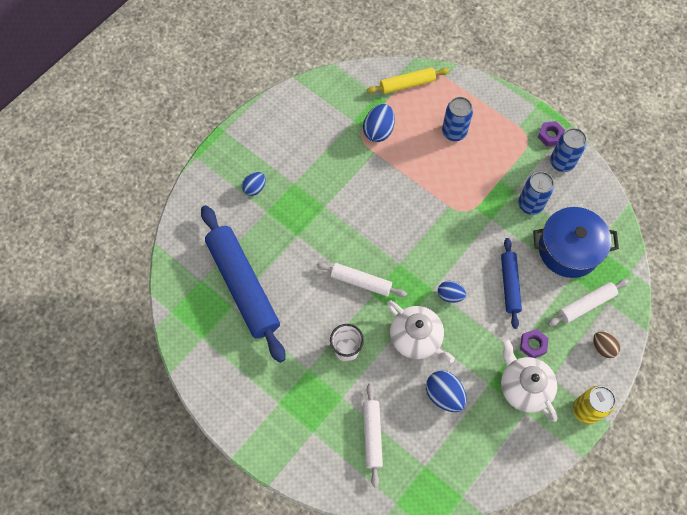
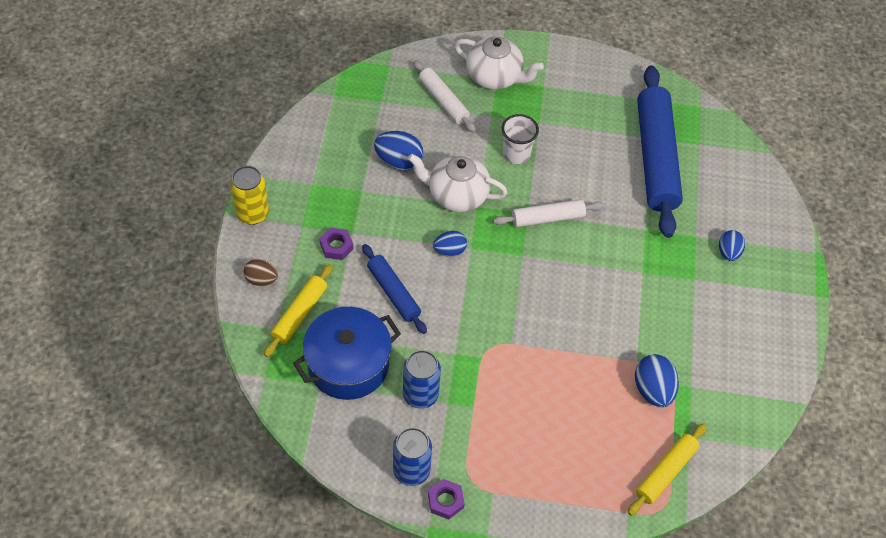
camera: 145 degrees right, 10 degrees down
(243, 286) = (656, 158): blue rolling pin -> blue rolling pin turned 60 degrees clockwise
(454, 132) = (565, 438): blue can -> none
(523, 387) = (325, 204): white teapot -> white teapot (495, 77)
(586, 305) = (299, 314): white rolling pin -> yellow rolling pin

